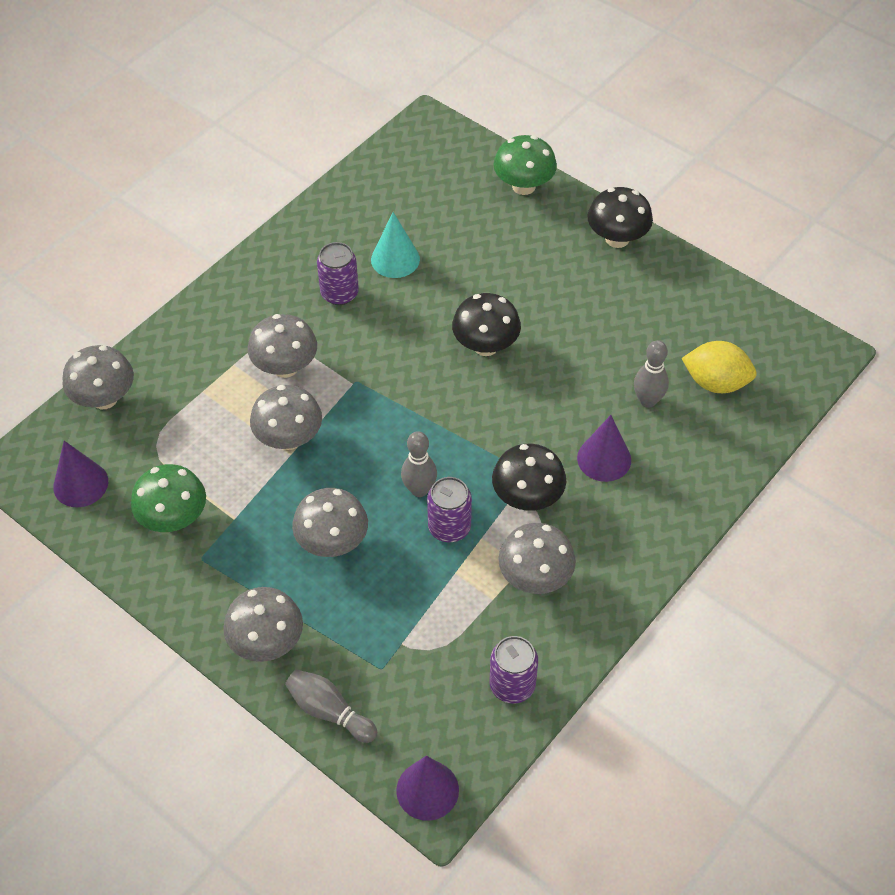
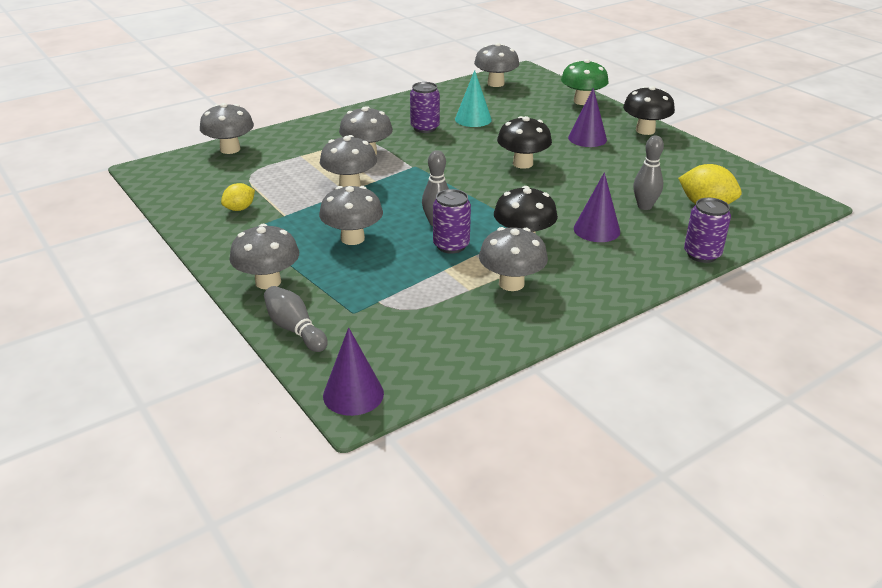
camera: 15 degrees right, 20 degrees down
(80, 484) = (185, 183): purple cone -> purple cone (587, 138)
(174, 519) = (239, 208): green mushroom -> yellow lemon
(399, 165) = (495, 83): none -> grey mushroom
(512, 685) = (463, 342): purple can -> purple can (702, 254)

